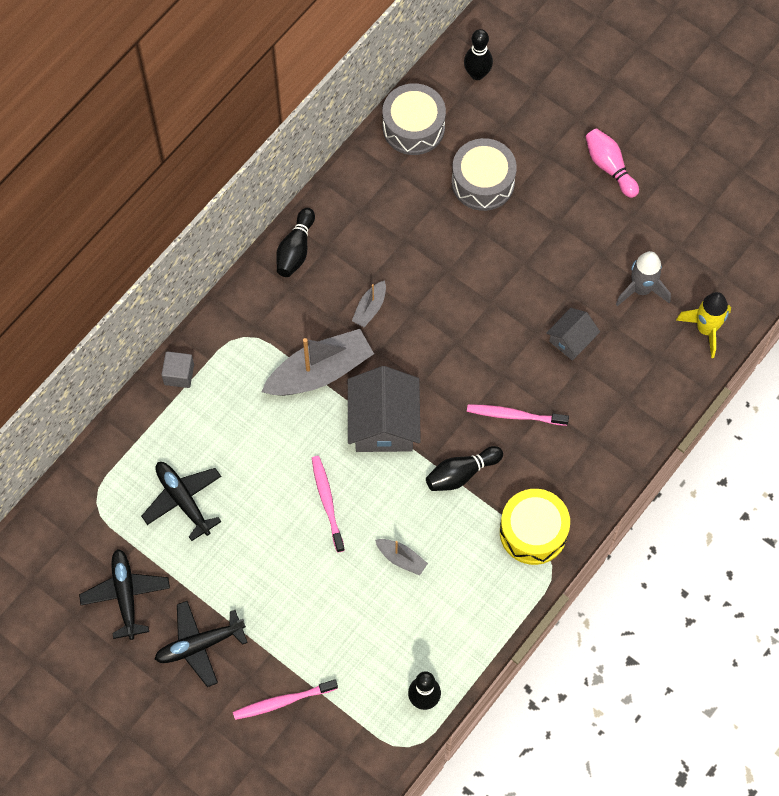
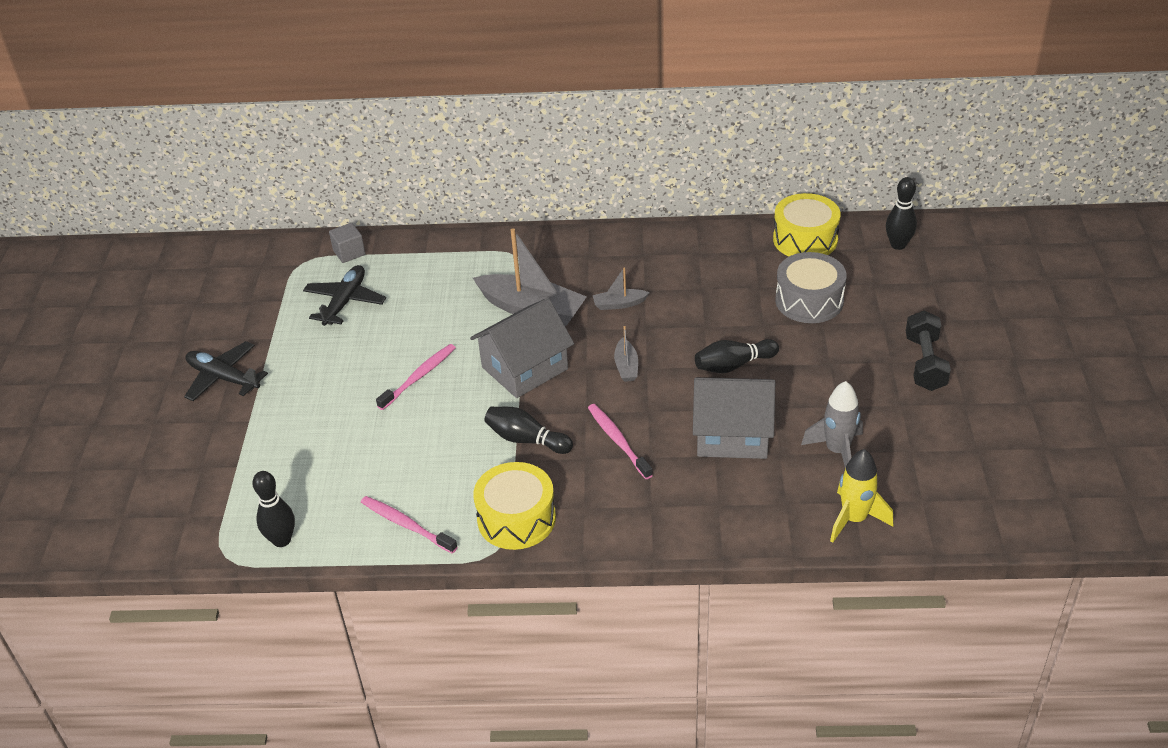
camera: 55 degrees right, 25 degrees down
(126, 595) = (235, 317): black plane -> none
(179, 374) = (450, 243): grey cube -> grey cube (349, 253)
(282, 701) = (208, 452): pink toothbrush -> pink toothbrush (406, 524)
(295, 250) = (622, 241): black bowling pin -> black bowling pin (733, 365)
(401, 559) = (408, 449): grey boat -> grey boat (626, 366)
(413, 127) = (805, 239): grey drum -> yellow drum
(571, 340) = (732, 434): grey house -> grey house, size x1.80
(609, 167) = (925, 363): pink bowling pin -> black dumbbell

